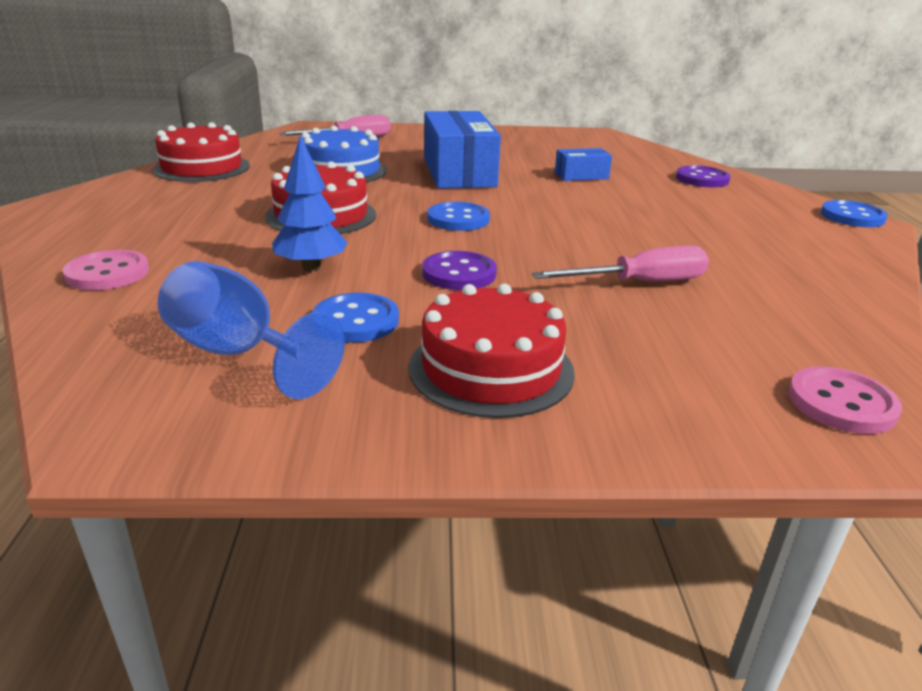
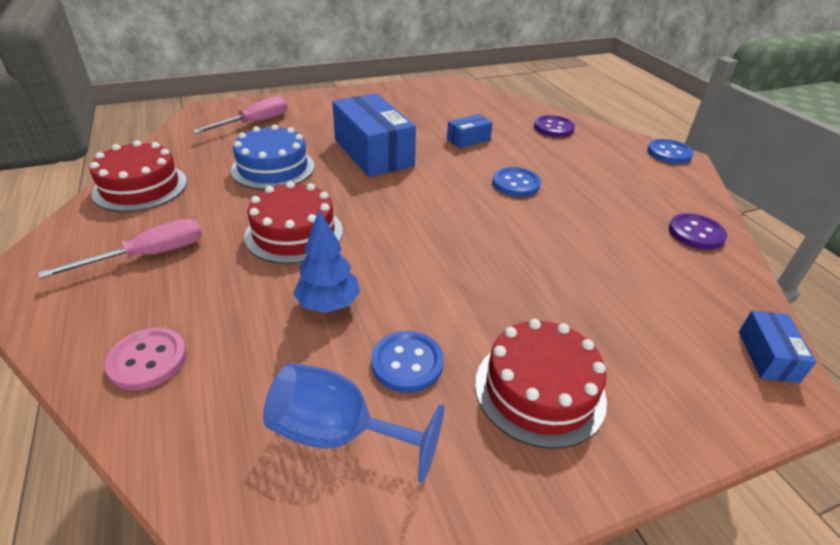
camera: 20 degrees left, 10 degrees up
(458, 219) = (408, 213): blue button -> blue button (515, 184)
(459, 273) = (450, 282): purple button -> purple button (696, 233)
(640, 283) = (581, 261): pink screwdriver -> pink screwdriver (148, 255)
(841, 403) = (767, 356): pink button -> blue box

